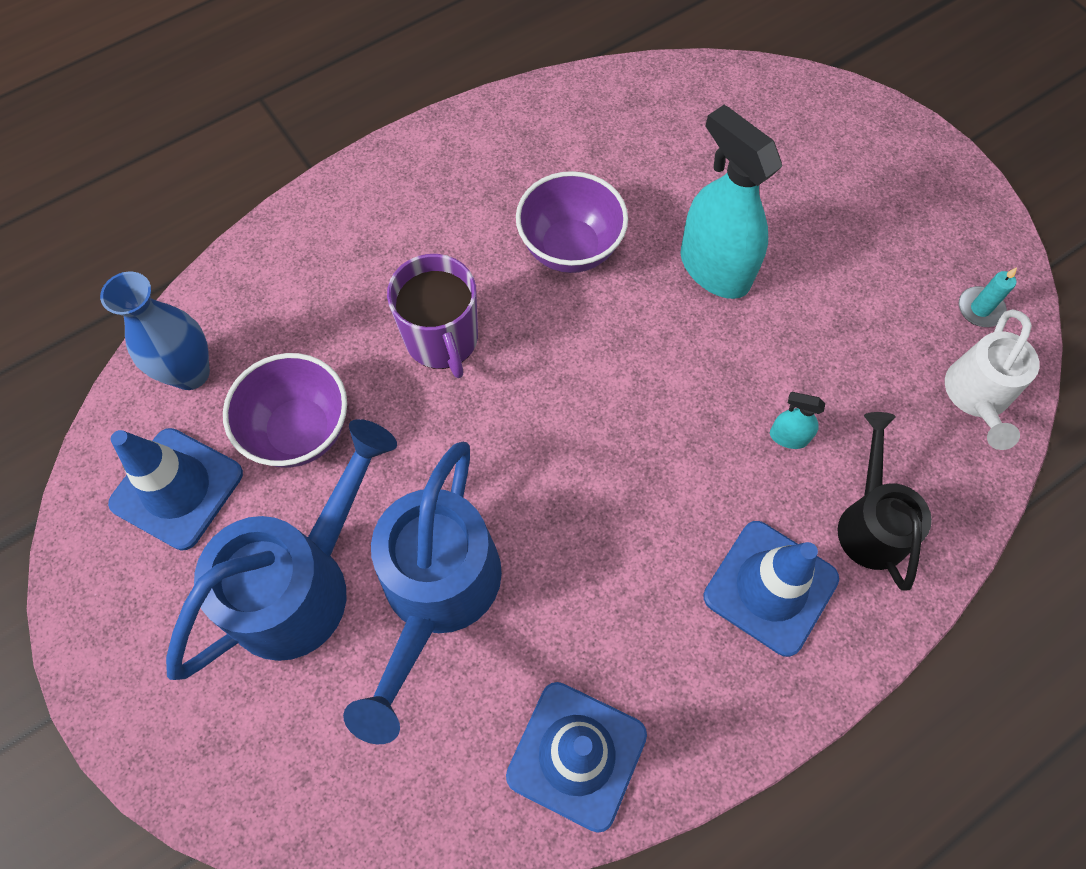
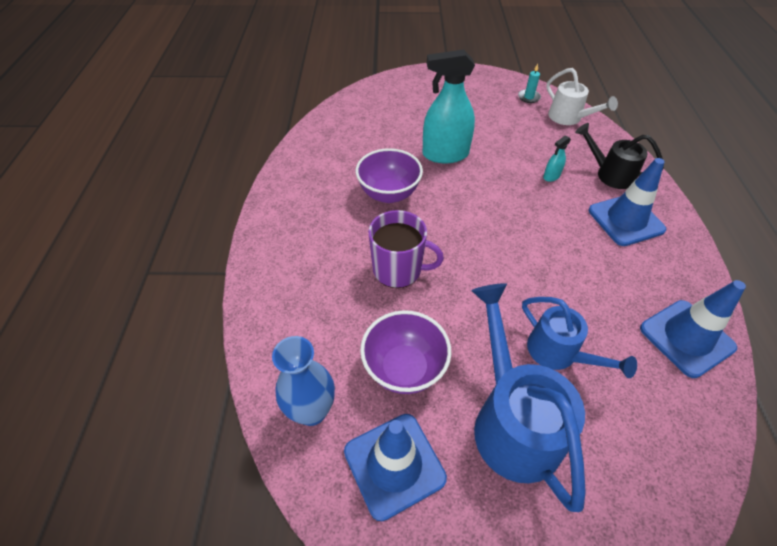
camera: 55 degrees left, 15 degrees down
(435, 595) = (559, 354): blue watering can -> blue watering can, size x0.61

